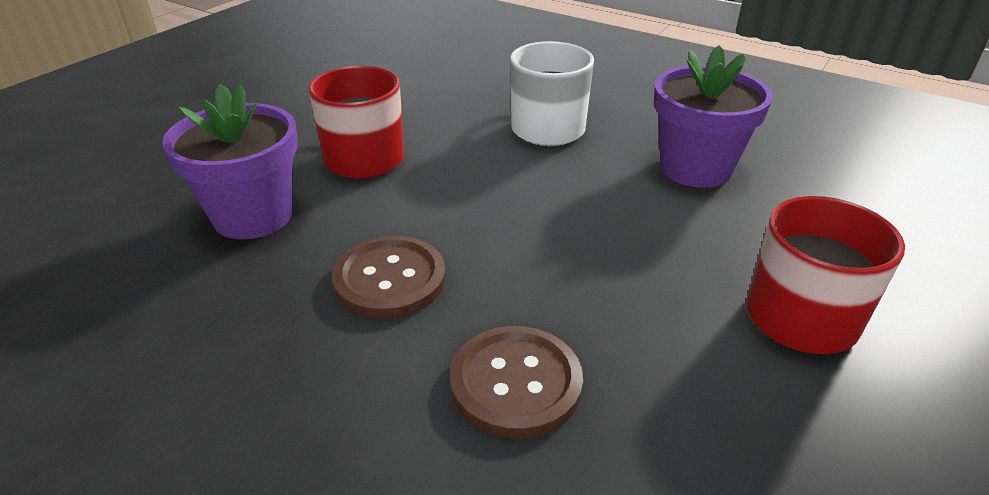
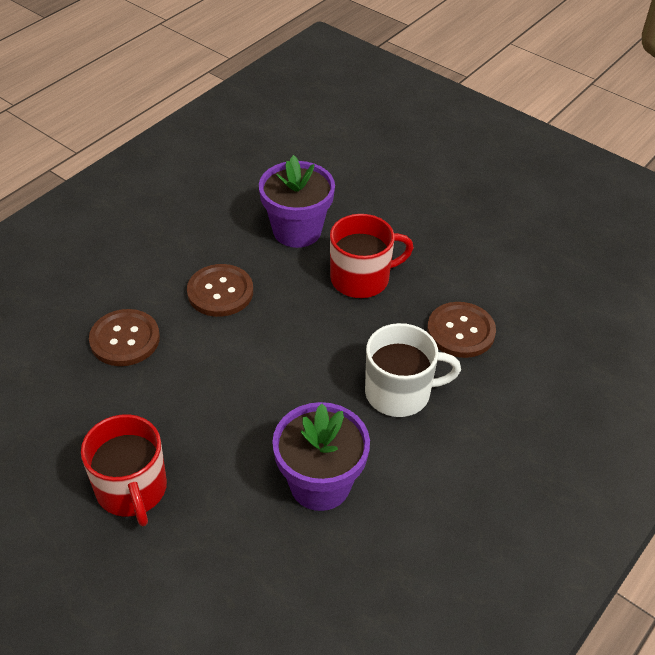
camera: 95 degrees right, 10 degrees up
(449, 98) = (460, 331): none -> brown button

